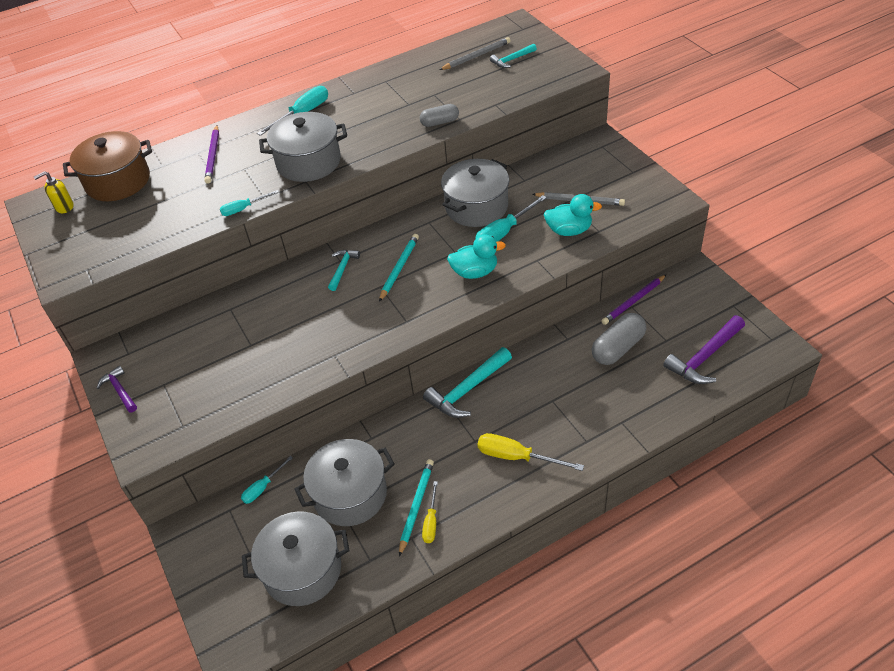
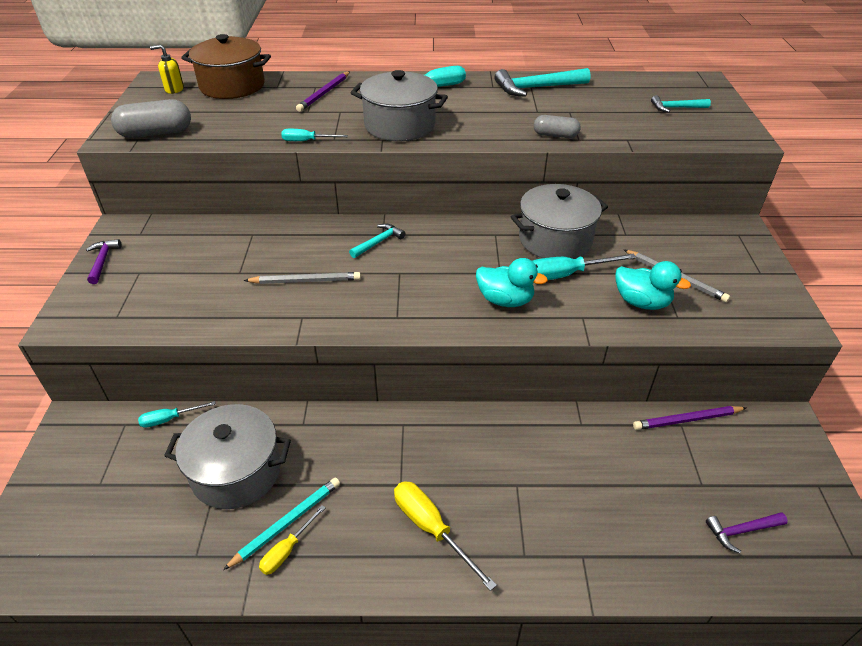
camera: 25 degrees right, 5 degrees down
(302, 570) = (128, 525): grey pot -> none
(399, 268) = (432, 264): turquoise pencil -> none
(467, 390) = (433, 425): turquoise hammer -> turquoise hammer (536, 88)
(476, 56) = (639, 94): grey pencil -> grey pencil (305, 281)
(618, 348) = (634, 464): grey capsule -> grey capsule (156, 133)
(704, 357) = (741, 531): purple hammer -> purple hammer, size x0.57

